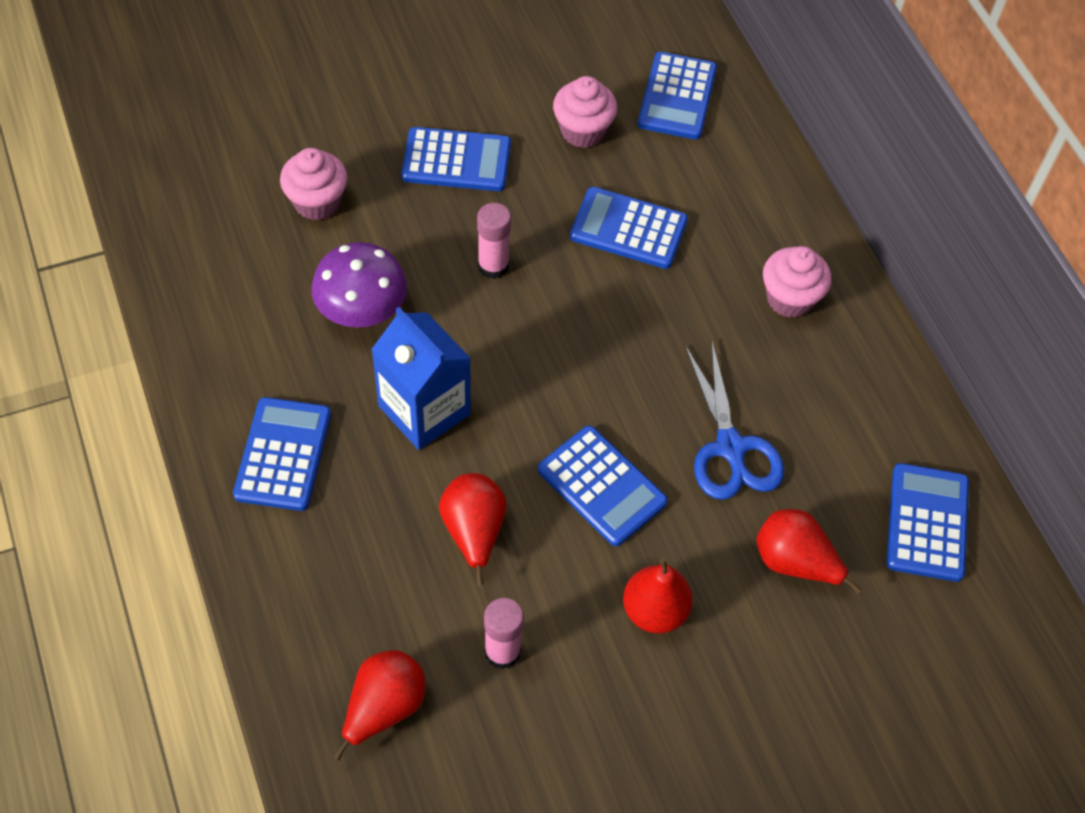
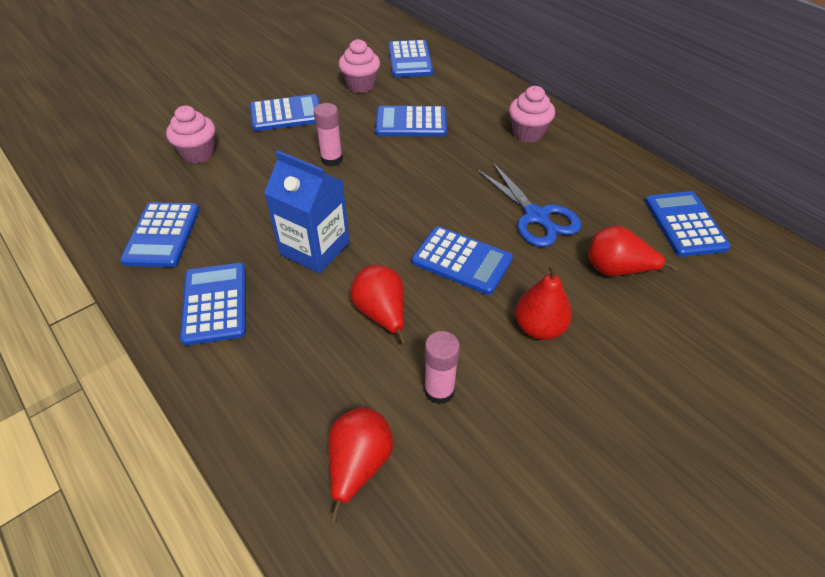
camera: 15 degrees left, 10 degrees down
(242, 331) = (162, 235): none -> blue calculator
(362, 309) = (248, 202): purple mushroom -> none

